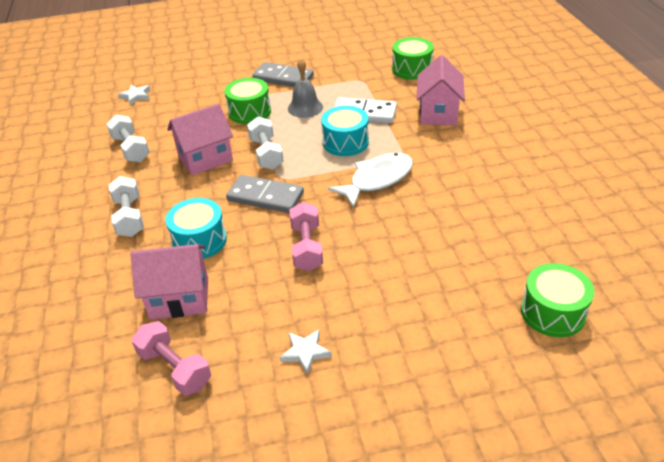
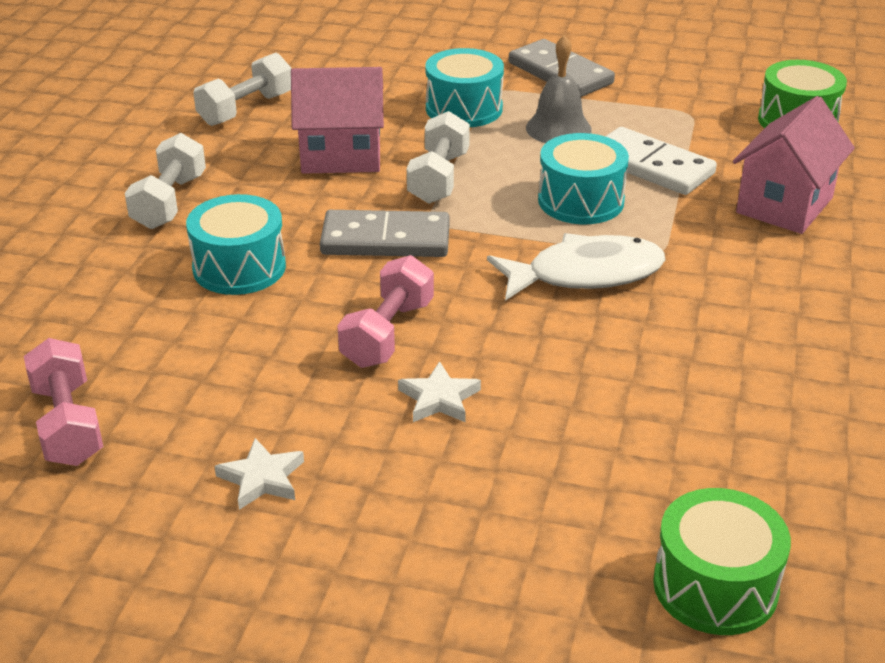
camera: 25 degrees right, 5 degrees down
(131, 149) = (246, 109): white dumbbell -> white dumbbell turned 45 degrees clockwise
(136, 96) = (312, 37): white star -> white star (439, 398)
(179, 298) = (148, 335): pink house -> none
(249, 112) = (464, 108): green drum -> turquoise drum
(265, 197) = (385, 239): grey domino -> grey domino turned 45 degrees counterclockwise

